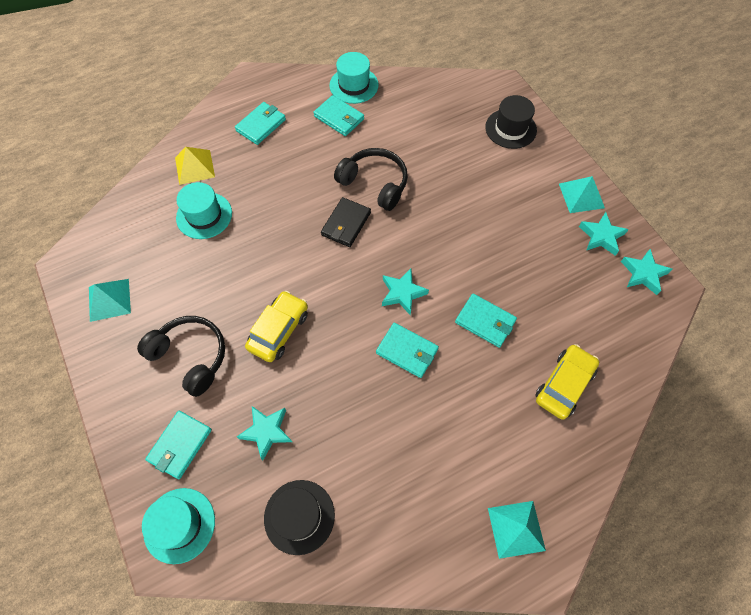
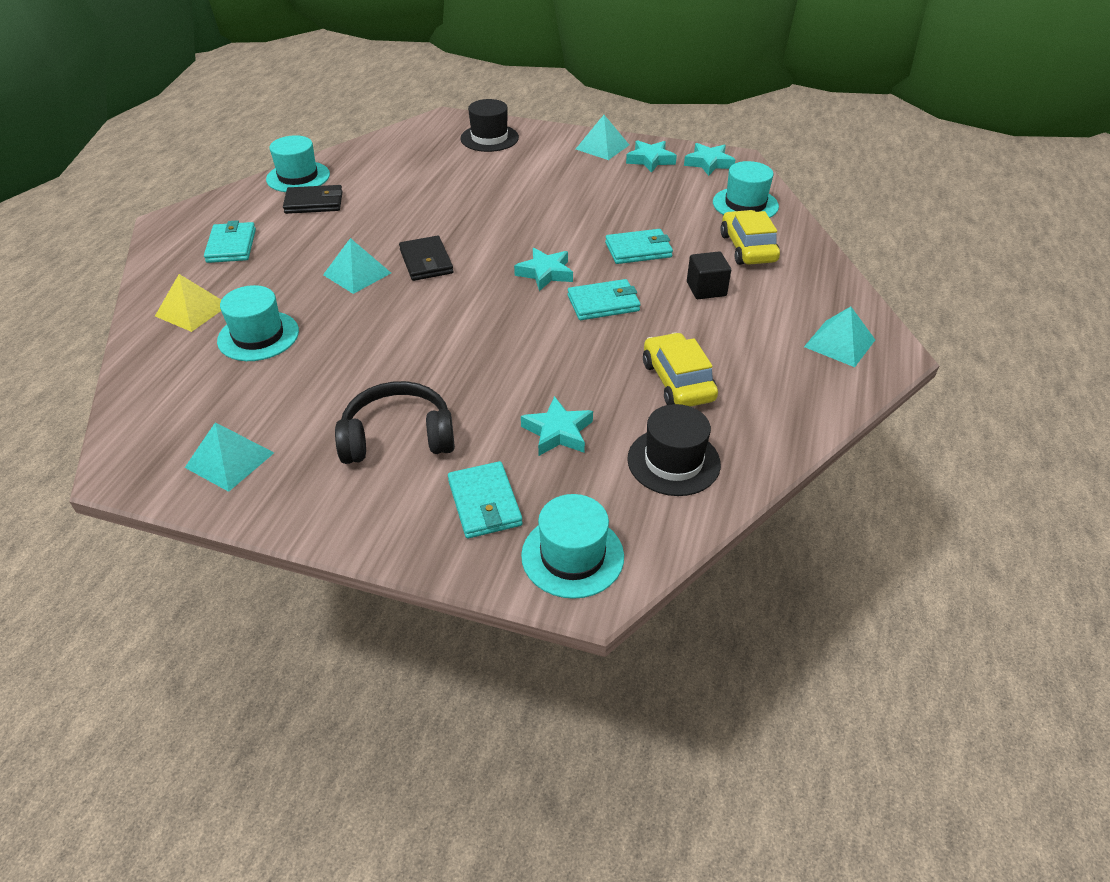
camera: 45 degrees left, 20 degrees down
(279, 330) = (465, 362): yellow car -> yellow car (677, 381)
(299, 203) = (357, 274): none -> turquoise pyramid
(339, 118) = (314, 203): turquoise wallet -> black wallet
(375, 183) = (415, 224): black headphones -> none
(487, 397) = (706, 289): none -> black cube
(617, 340) = (745, 204): none -> turquoise hat

